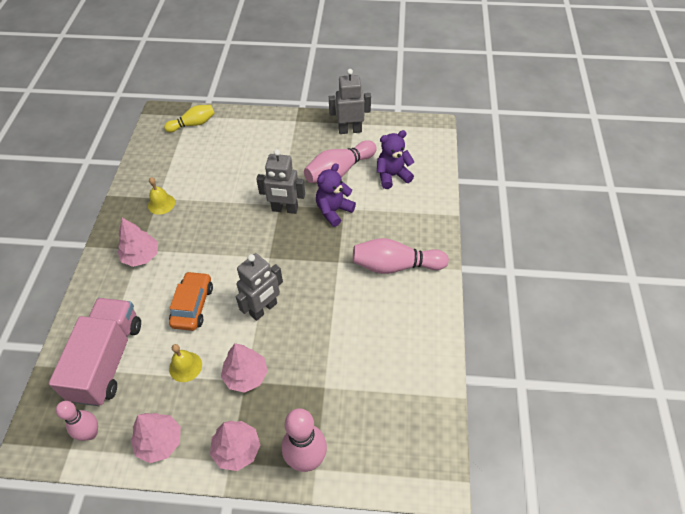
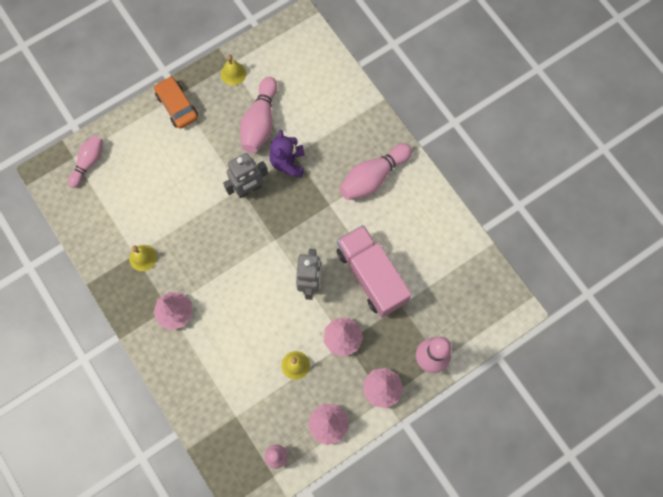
camera: 40 degrees left, 20 degrees up
(107, 360) = (236, 404): pink truck -> pink truck (371, 276)
(193, 124) = (88, 163): yellow bowling pin -> pink bowling pin
(193, 306) = (256, 319): orange car -> orange car (177, 106)
(350, 130) = (233, 73): grey robot -> yellow bell
(392, 176) = (306, 96): purple teddy bear -> none

